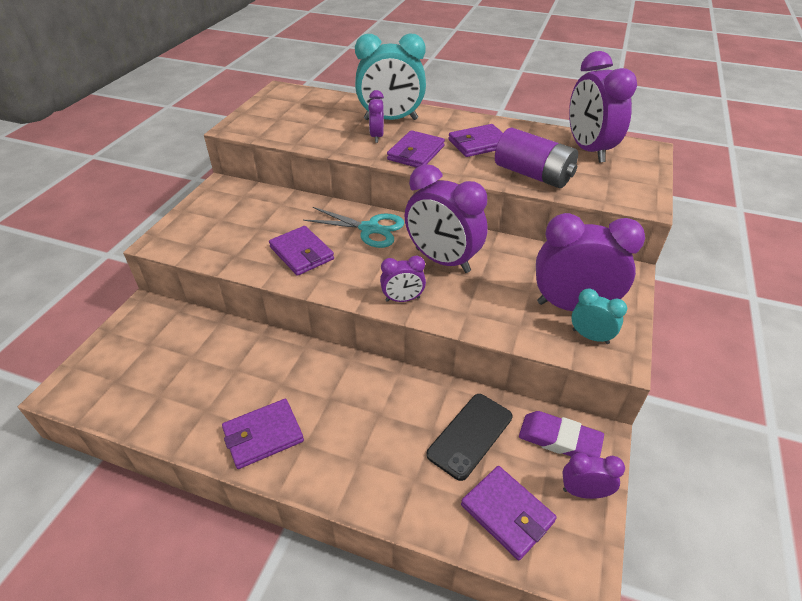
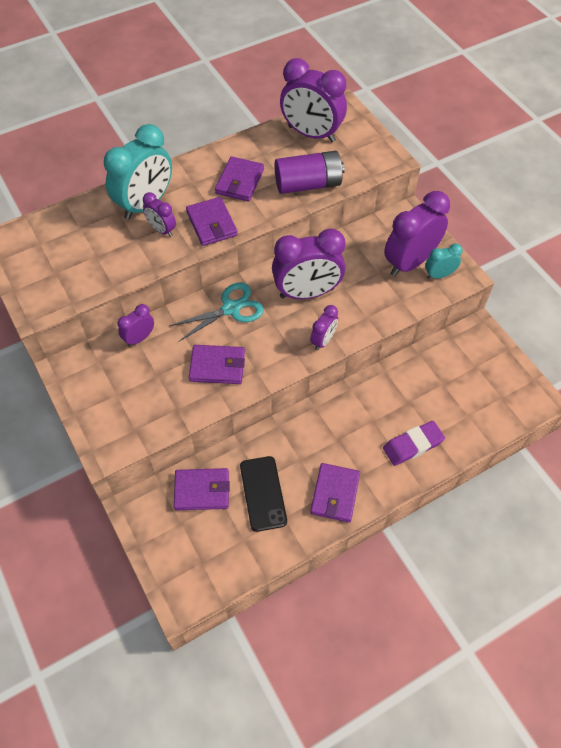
camera: 50 degrees left, 15 degrees up
(470, 435) = (427, 386): black phone -> black phone (263, 493)
(507, 513) = (487, 407): purple wallet -> purple wallet (202, 490)
(559, 439) = (465, 347): purple eraser -> purple eraser (413, 445)
(583, 492) = (503, 364): purple clock -> purple clock (139, 338)

